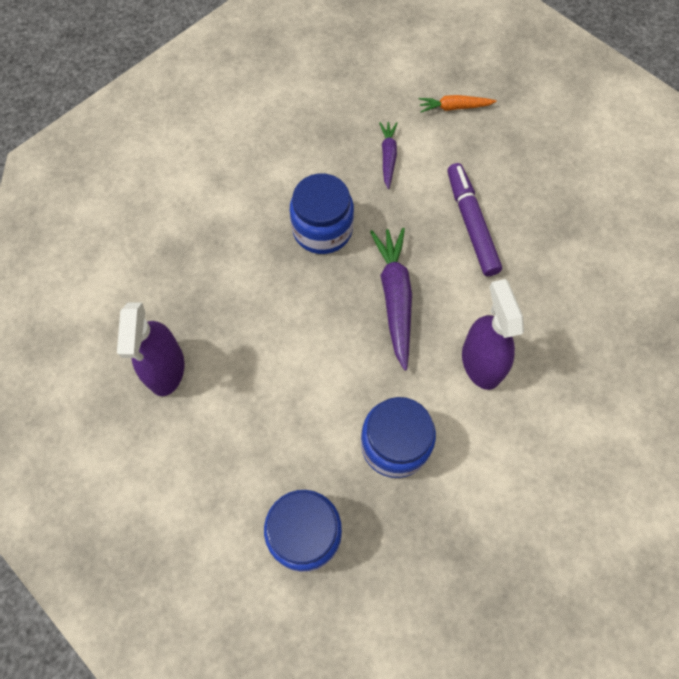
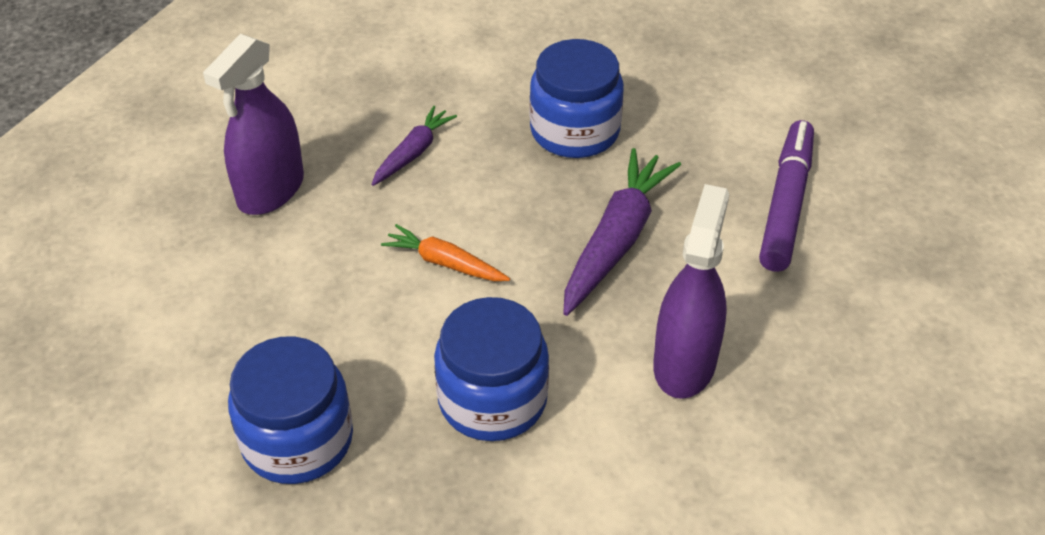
camera: 30 degrees right, 20 degrees down
(388, 157) = (720, 91): purple carrot -> purple carrot (413, 153)
(454, 107) = (855, 72): orange carrot -> orange carrot (445, 263)

